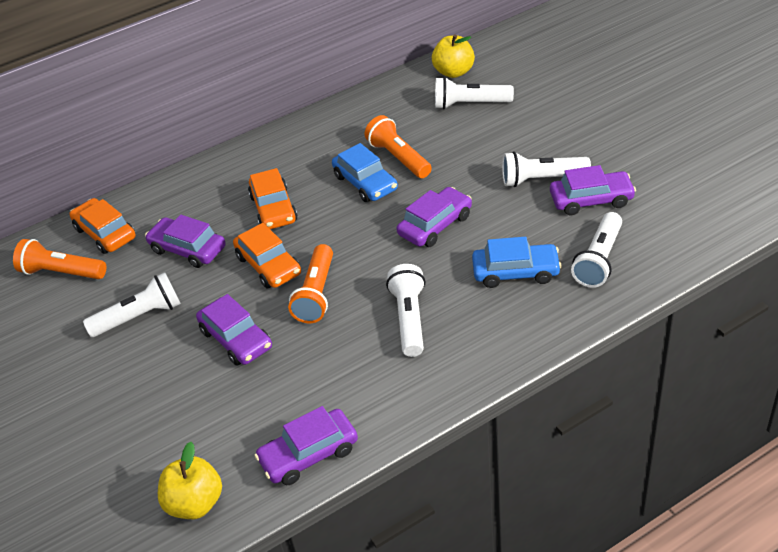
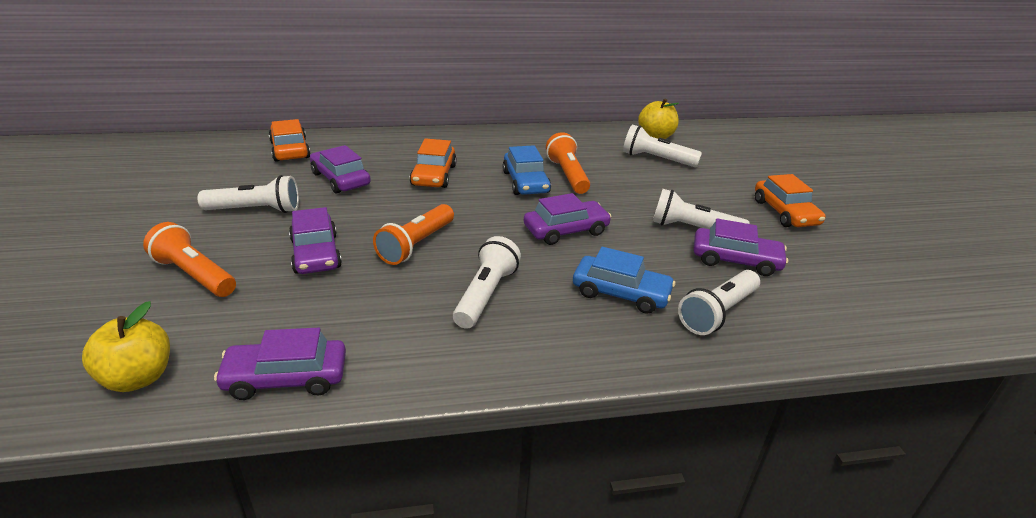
camera: 15 degrees right, 10 degrees down
(62, 272) = (232, 163): orange flashlight -> orange flashlight (194, 275)
(268, 265) = (394, 211): orange car -> orange car (785, 213)

